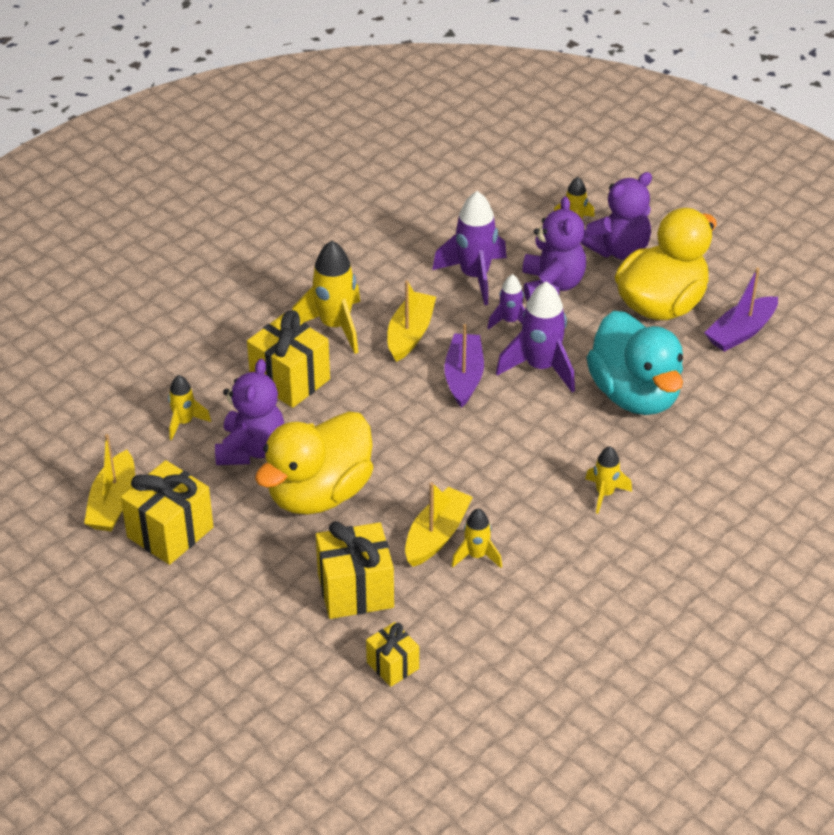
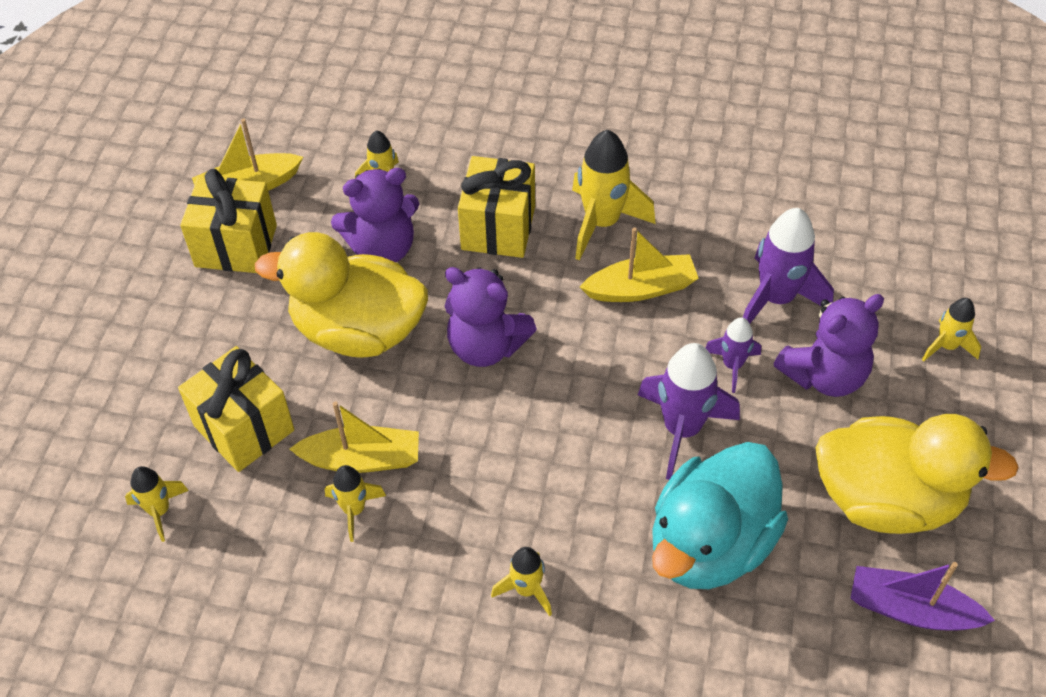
camera: 60 degrees right, 10 degrees up
(392, 665) = (159, 511): yellow gift -> yellow rocket
(464, 377) = (613, 367): purple boat -> none
(619, 250) = (942, 411): purple teddy bear -> purple teddy bear (486, 346)

